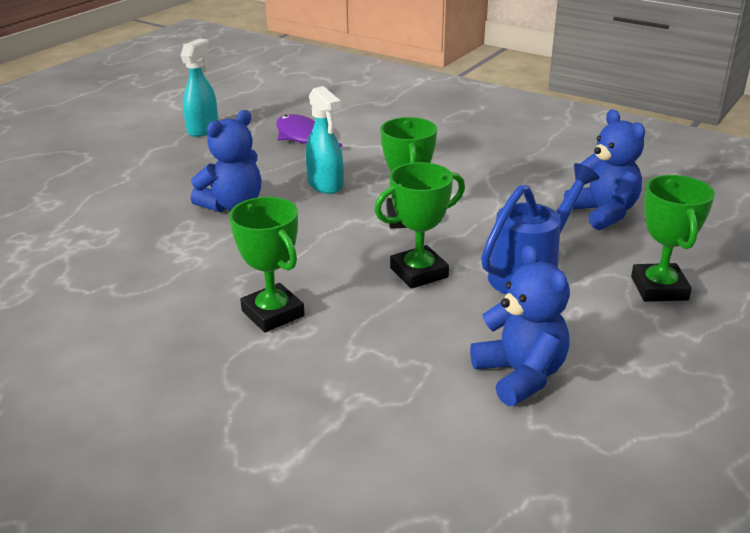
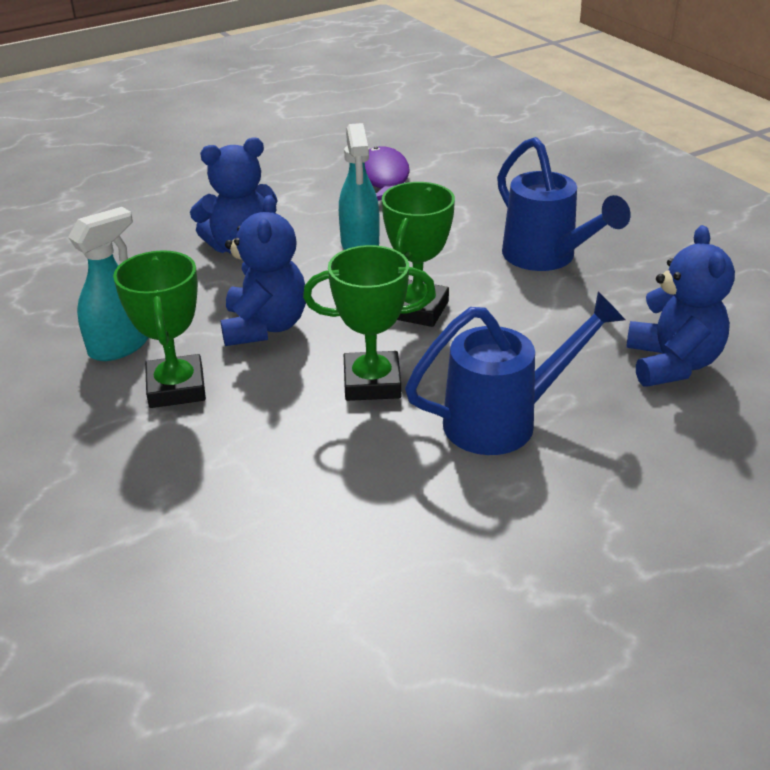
camera: 25 degrees right, 5 degrees up
(203, 129) = (286, 146): turquoise spray bottle -> turquoise spray bottle (120, 345)
(467, 167) = (547, 258): none -> blue watering can
(520, 375) = (377, 549): blue teddy bear -> blue teddy bear (265, 327)
(659, 288) = (655, 489): green trophy -> none

